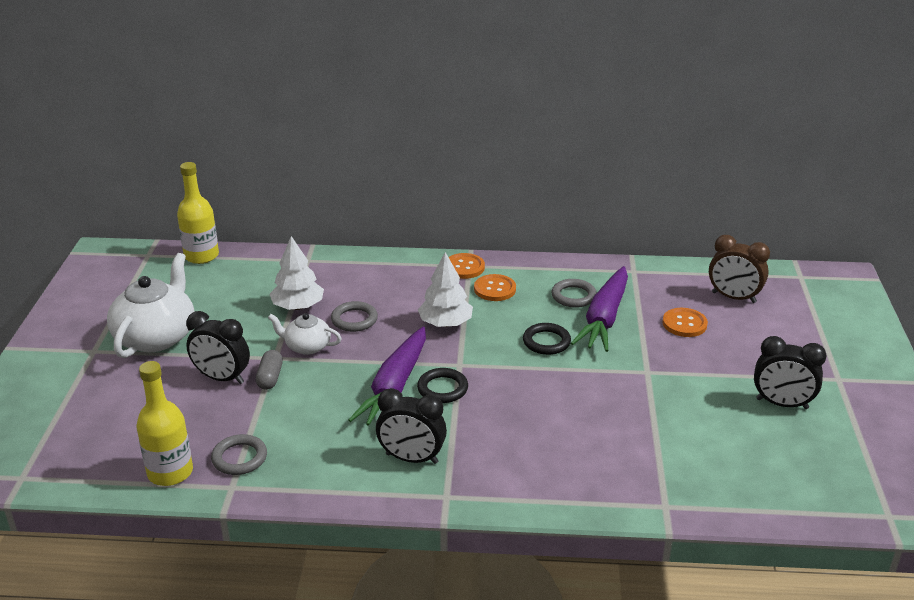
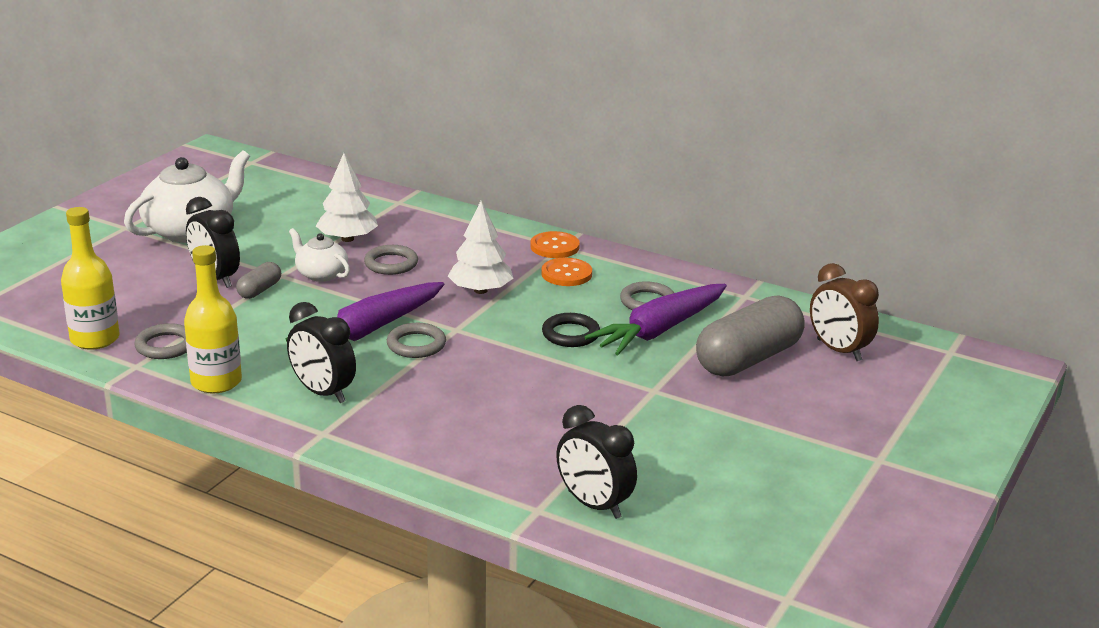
camera: 25 degrees right, 5 degrees down
(201, 256) = (300, 174): yellow bottle -> yellow bottle (216, 382)
(442, 389) = (416, 345): black ring -> grey ring
(684, 324) = (748, 359): orange button -> grey capsule
(782, 404) = (779, 462): black clock -> black clock (594, 505)

